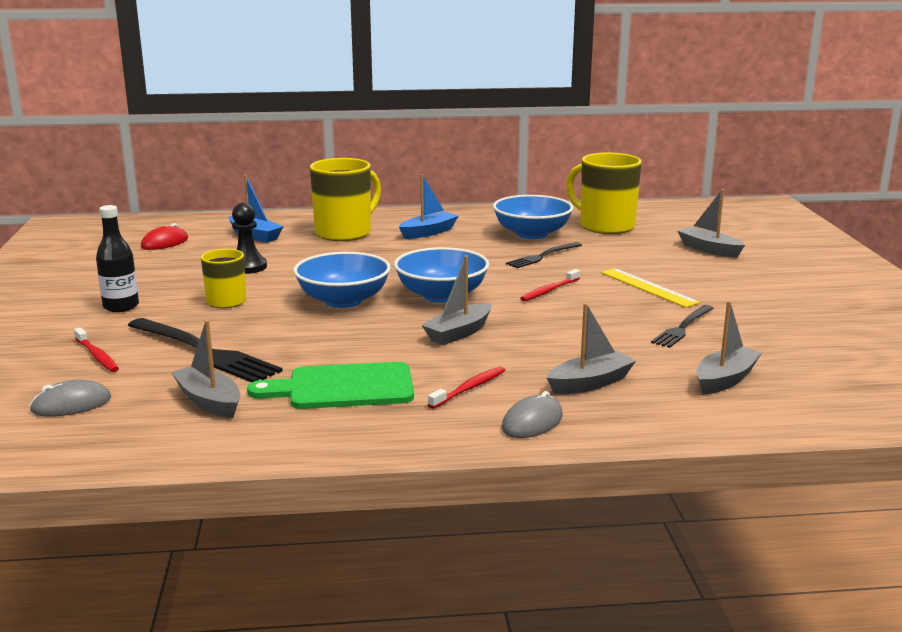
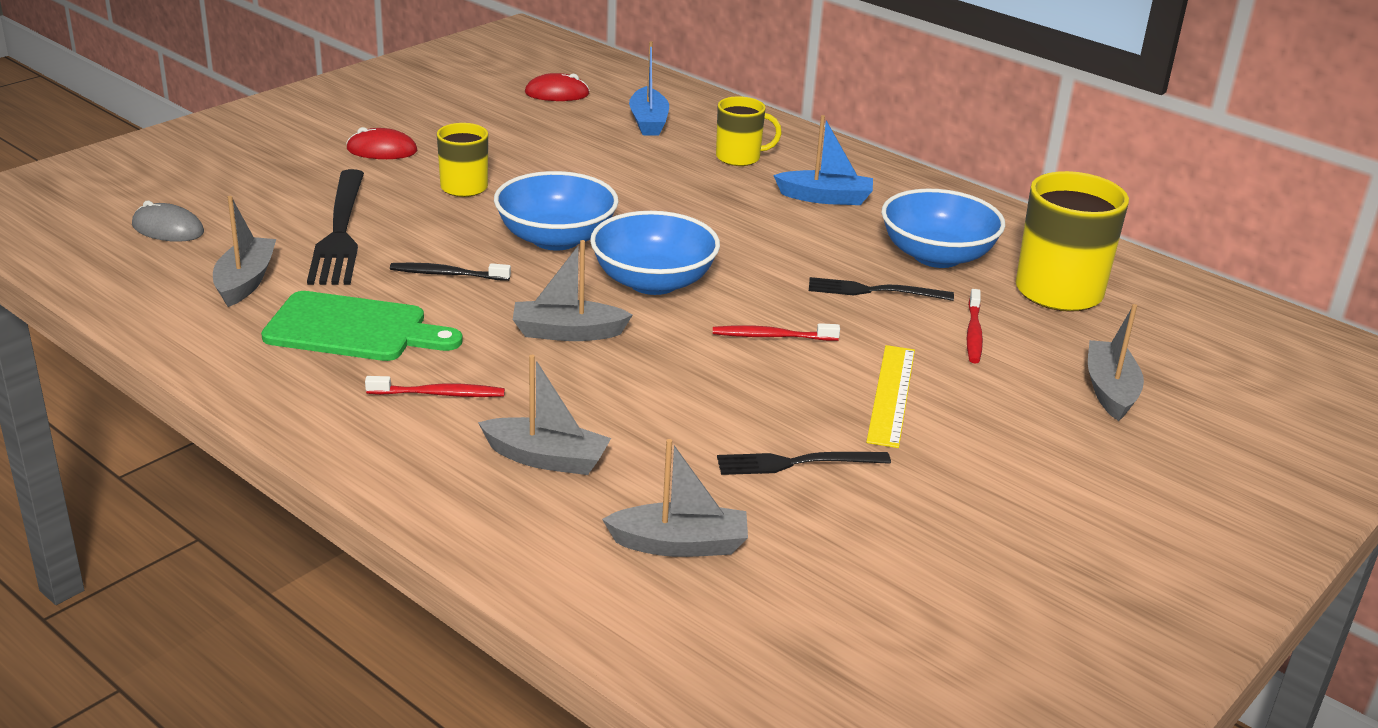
camera: 45 degrees right, 10 degrees up
(97, 356) = (269, 192): red toothbrush -> red toothbrush (973, 333)
(121, 306) = (382, 150): black bottle -> red mouse
(247, 267) = (562, 157): black pawn -> none
(327, 340) = (447, 274): none -> black toothbrush
(343, 387) = (354, 329): green cutting board -> green cutting board turned 150 degrees clockwise
(345, 233) = (739, 158): yellow mug -> yellow mug, size x0.58
(532, 422) = (406, 460): grey mouse -> none

